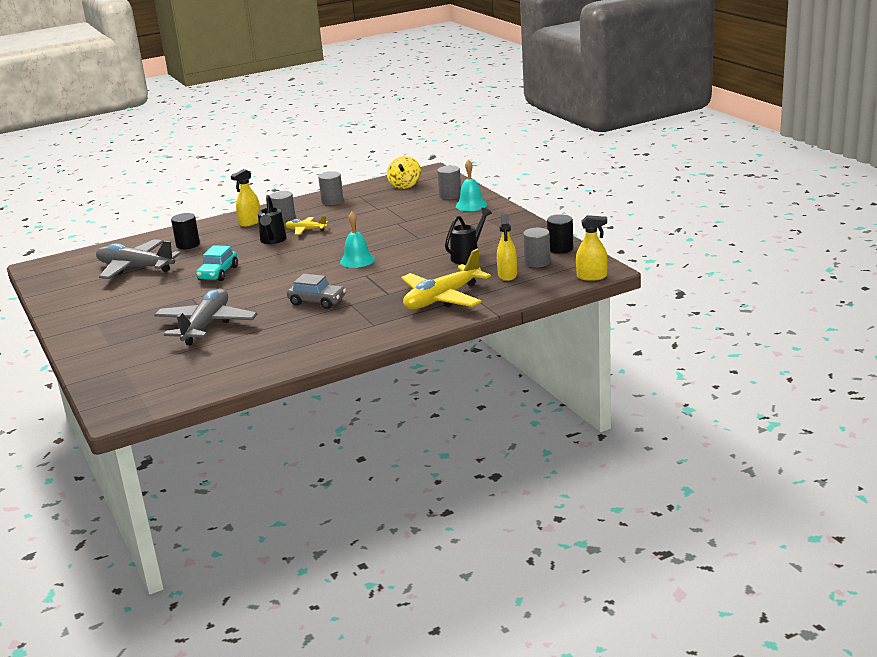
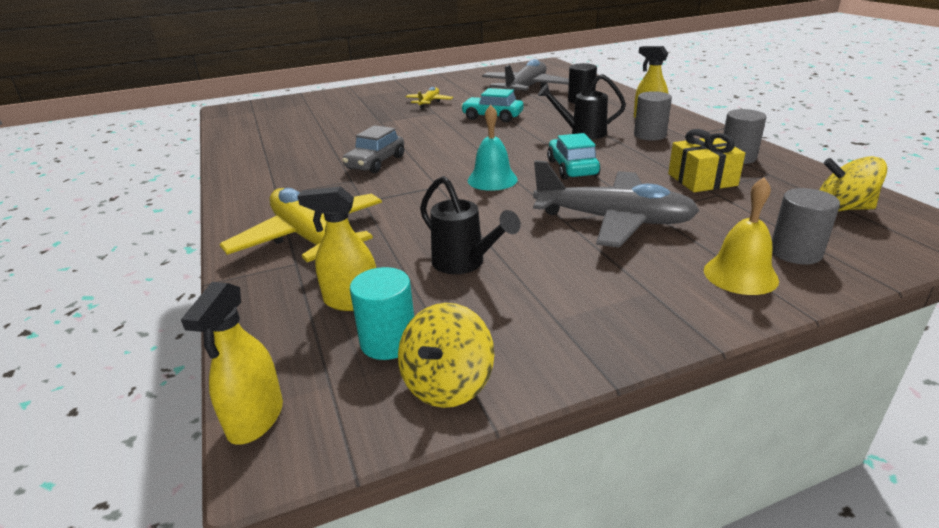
camera: 95 degrees right, 5 degrees up
(206, 325) = (362, 122): grey plane -> grey plane (613, 220)
(306, 230) = (617, 147): yellow plane -> yellow plane (429, 102)
(341, 240) = (572, 168): none -> turquoise car
(365, 209) = (702, 180): none -> yellow gift
(471, 205) = (740, 275): turquoise bell -> yellow bell
(537, 262) = (388, 342): grey cylinder -> turquoise cylinder
(560, 248) = (447, 384): black cylinder -> yellow spinning top

